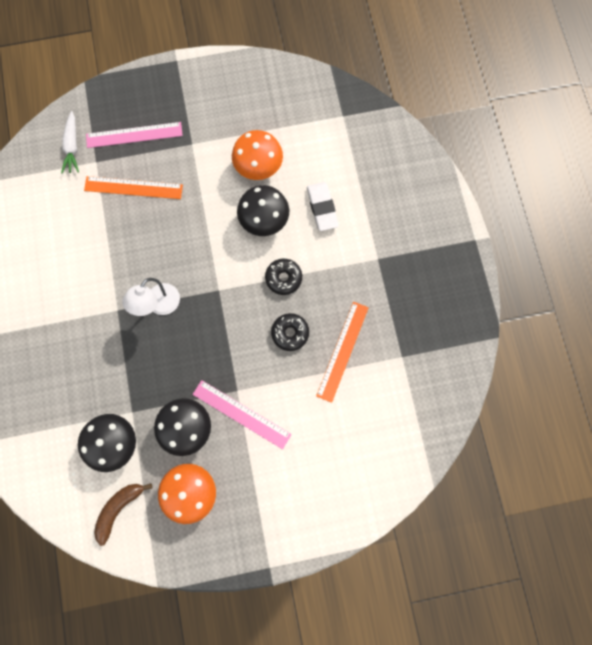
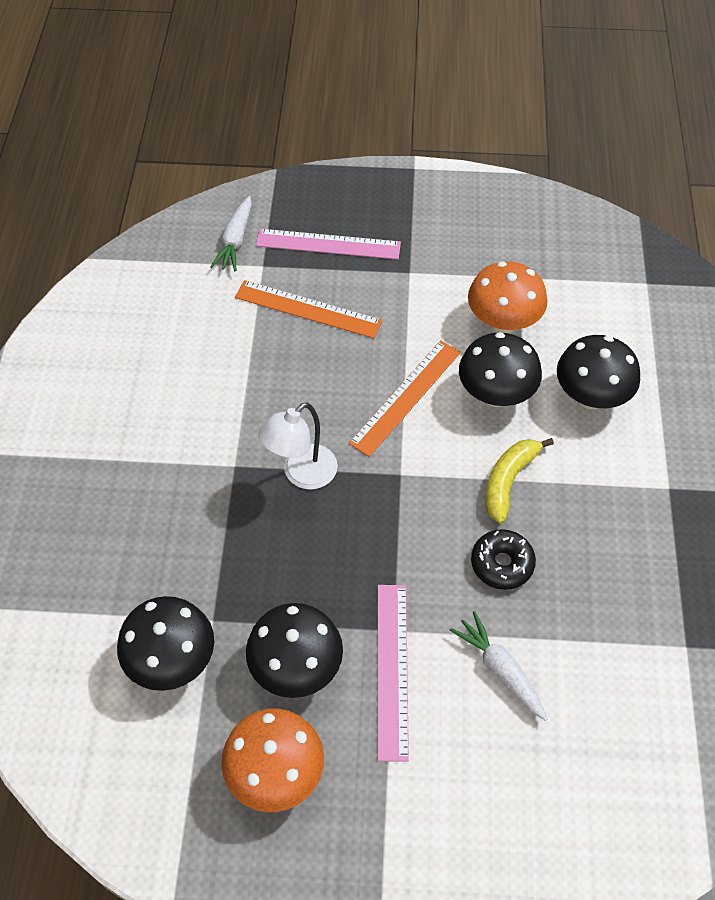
camera: 15 degrees right, 20 degrees down
(119, 508) = (146, 768): brown banana -> none
(241, 414) = (392, 669): pink ruler -> pink ruler turned 45 degrees clockwise
(283, 278) = (508, 481): black donut -> yellow banana
(302, 398) = (500, 670): none -> white carrot
(322, 208) = (591, 397): white eraser -> black mushroom
(343, 351) = (585, 612): orange ruler -> orange ruler (406, 397)

